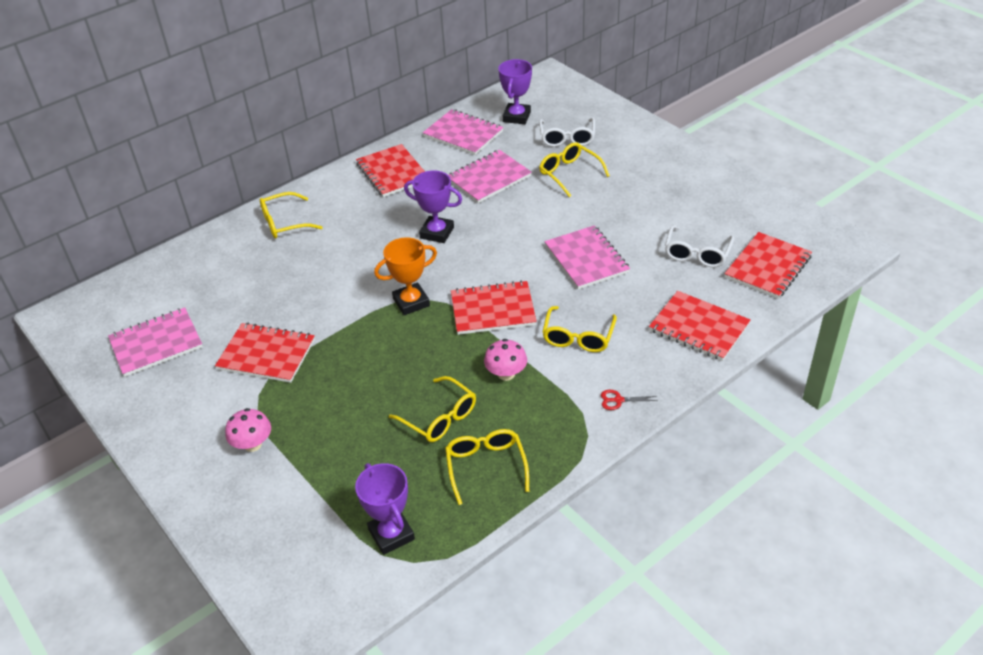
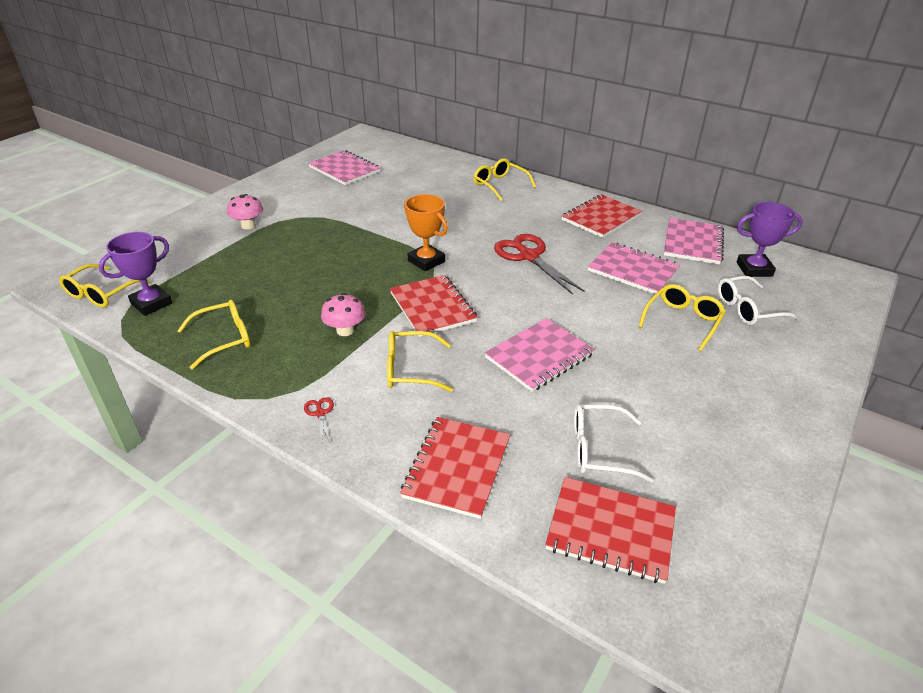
camera: 70 degrees right, 5 degrees down
(266, 354) = (343, 210): red notebook -> none
(437, 233) = (529, 256): purple trophy -> red scissors
(439, 418) = (283, 303): yellow glasses -> yellow glasses (101, 293)

